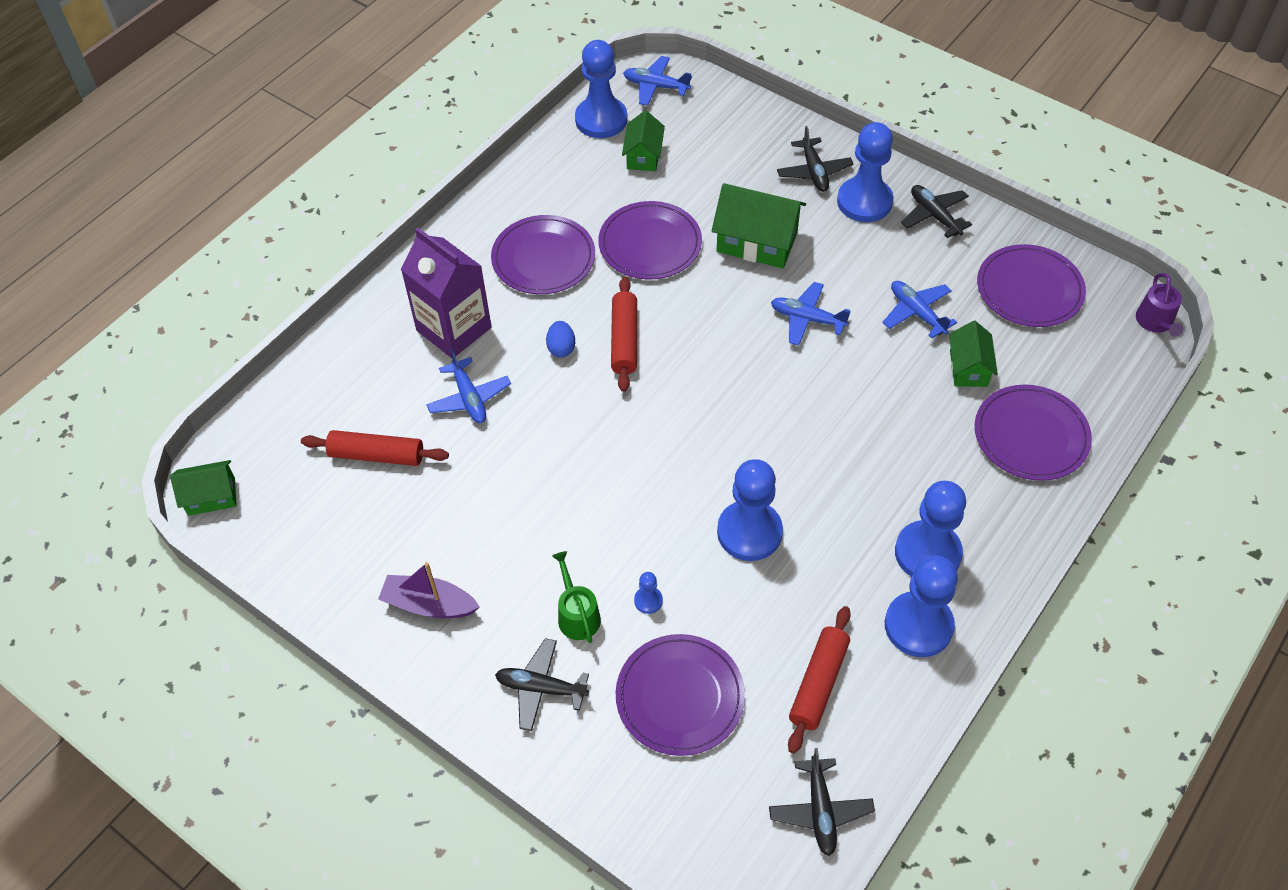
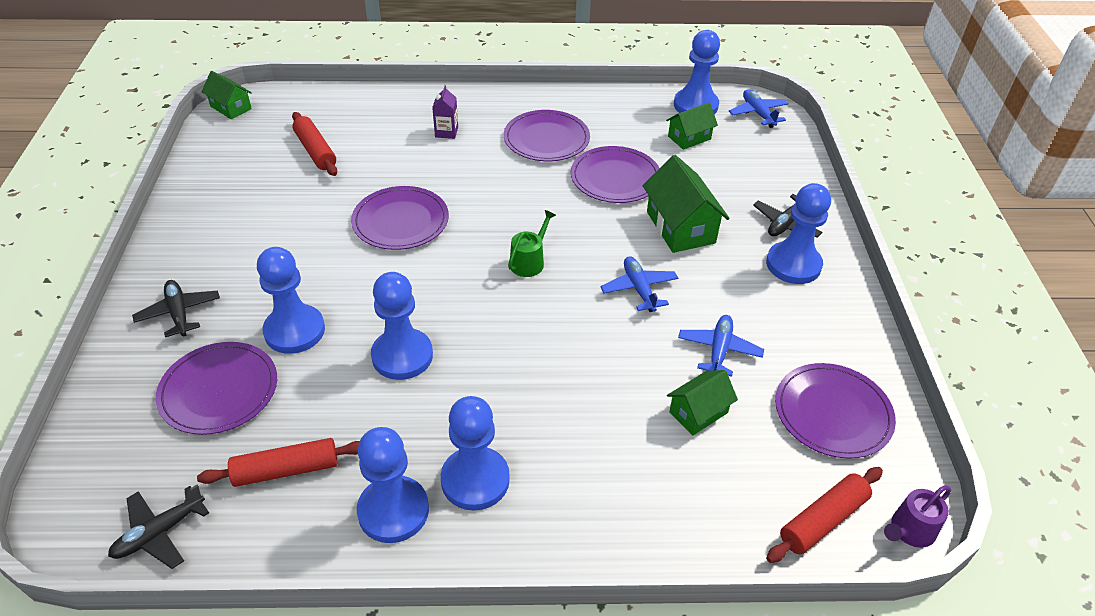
camera: 50 degrees right, 10 degrees down
(429, 605) = (213, 229): purple boat -> none
(454, 329) = (446, 132): purple carton -> purple carton, size x0.47
(469, 398) = (397, 165): blue plane -> none
(561, 348) = (479, 183): blue egg -> none
(577, 615) = (255, 301): green watering can -> green watering can (529, 262)
(624, 340) = (516, 207): red rolling pin -> red rolling pin (822, 520)
(648, 600) = (294, 331): blue pawn -> blue pawn, size x2.35
(934, 216) = (833, 312): black plane -> none
(1031, 435) = (671, 494): purple plate -> purple plate (400, 221)

